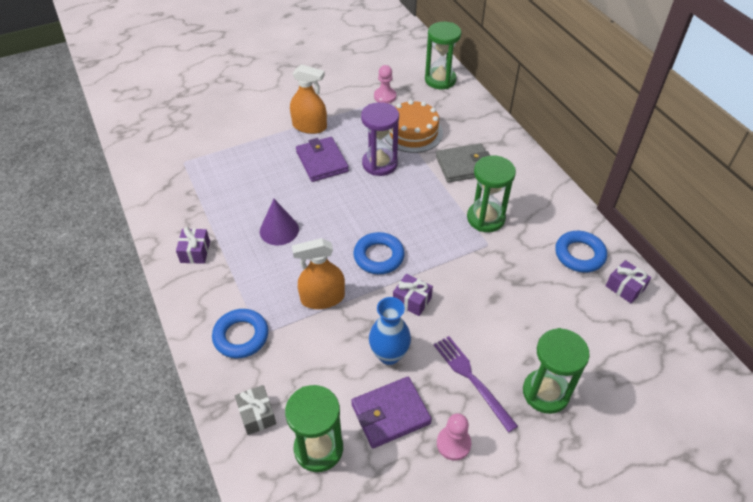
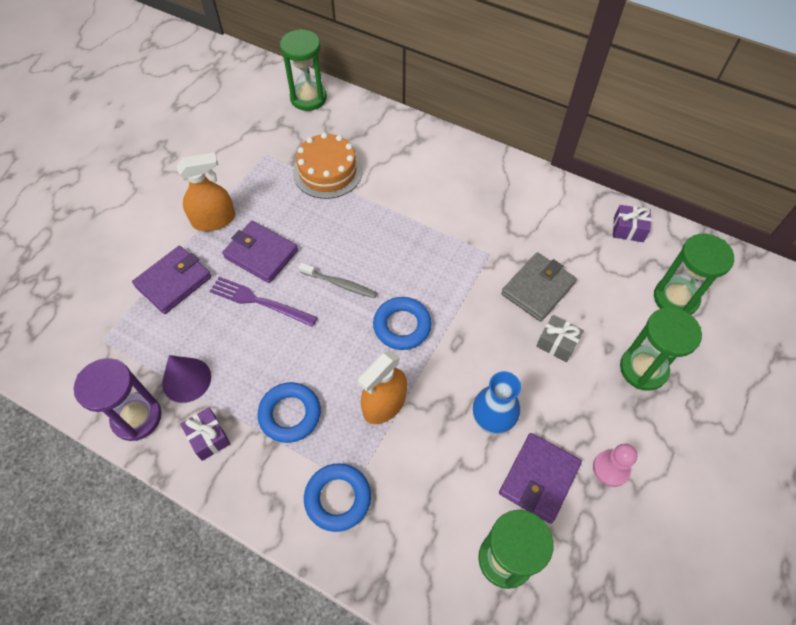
camera: 35 degrees left, 10 degrees up
(253, 150) = (173, 281): none -> purple wallet
(257, 415) = (422, 568): grey gift -> grey gift (557, 343)
(279, 230) = (279, 357): purple cone -> purple cone (186, 380)
(358, 207) = (340, 284): none -> grey toothbrush
(379, 164) = (322, 224): purple hourglass -> purple hourglass (137, 417)
(385, 96) = (267, 144): pink pawn -> none
(412, 300) = (468, 353): purple gift -> none
(464, 165) = (405, 182): grey wallet -> grey wallet (537, 289)
(472, 379) = (578, 397): purple fork -> purple fork (259, 301)
(485, 218) = (467, 228): green hourglass -> green hourglass (675, 298)
(579, 255) = (571, 219): blue ring -> blue ring (290, 414)

